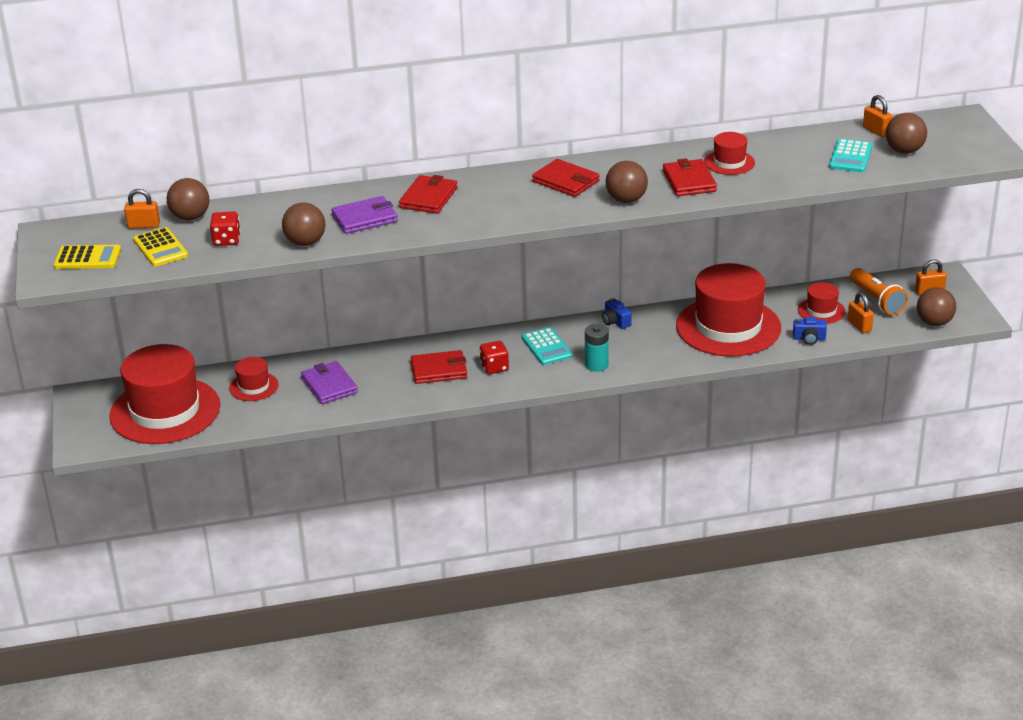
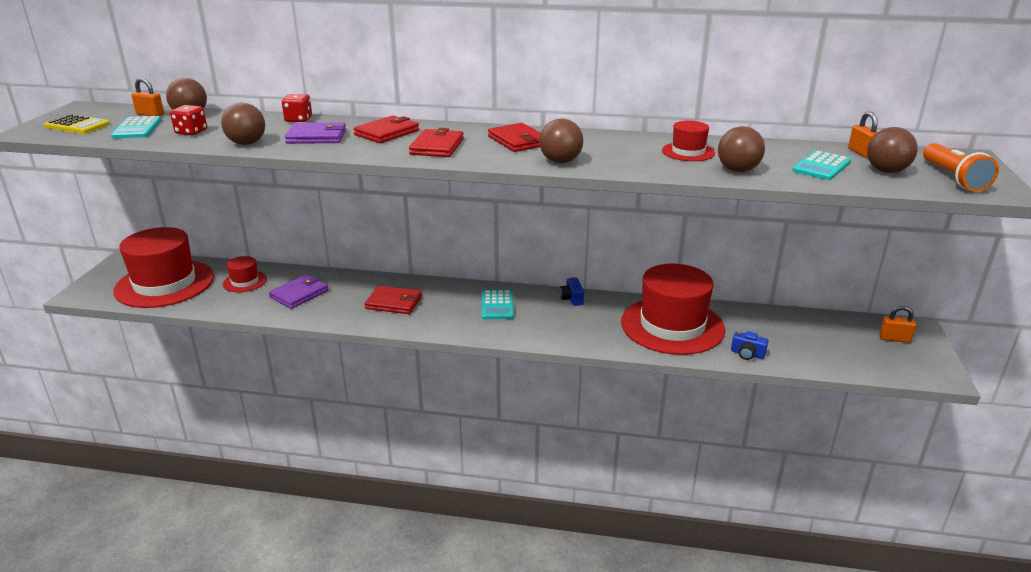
camera: 20 degrees right, 5 degrees down
(160, 248) = (137, 128): yellow calculator -> turquoise calculator
(329, 385) = (299, 294): purple wallet -> purple wallet turned 45 degrees clockwise
(494, 367) = (440, 311): red dice -> red dice (298, 119)
(596, 365) = (529, 330): turquoise battery -> none
(689, 181) = (636, 158): red wallet -> red wallet (437, 146)
(821, 311) = (772, 332): red hat -> none
(859, 326) = (806, 354): orange padlock -> none
(877, 300) = (834, 335): orange flashlight -> orange flashlight (953, 178)
(934, 322) = (890, 369): brown ball -> brown ball (737, 170)

